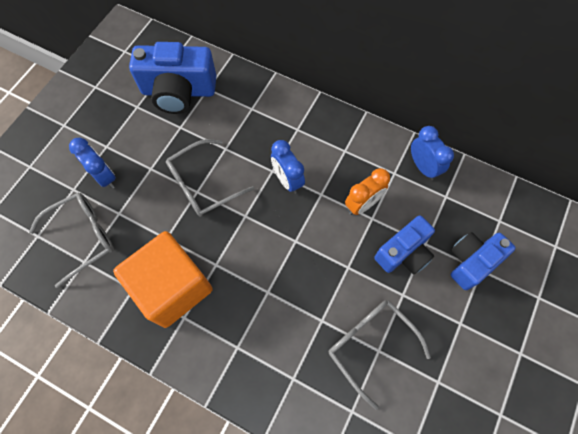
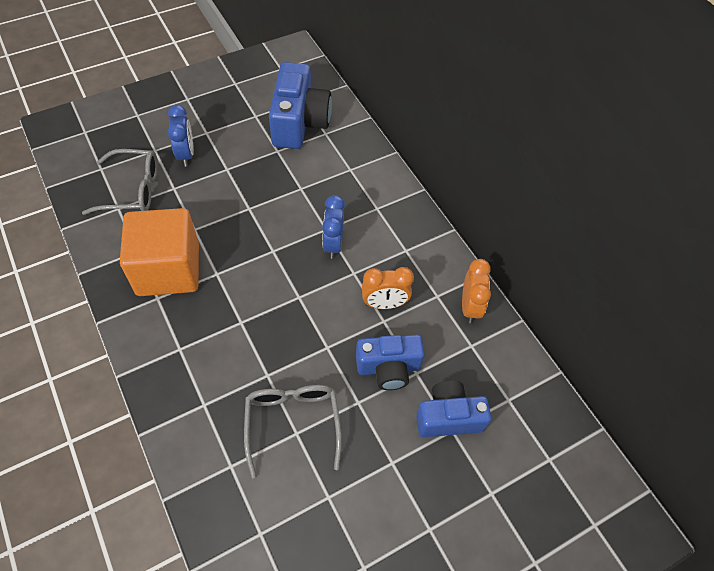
camera: 30 degrees right, 10 degrees down
(179, 91) = (299, 122): blue camera -> blue camera turned 120 degrees counterclockwise
(203, 184) = (258, 205): grey glasses -> none
(423, 167) = (470, 307): blue clock -> orange clock

